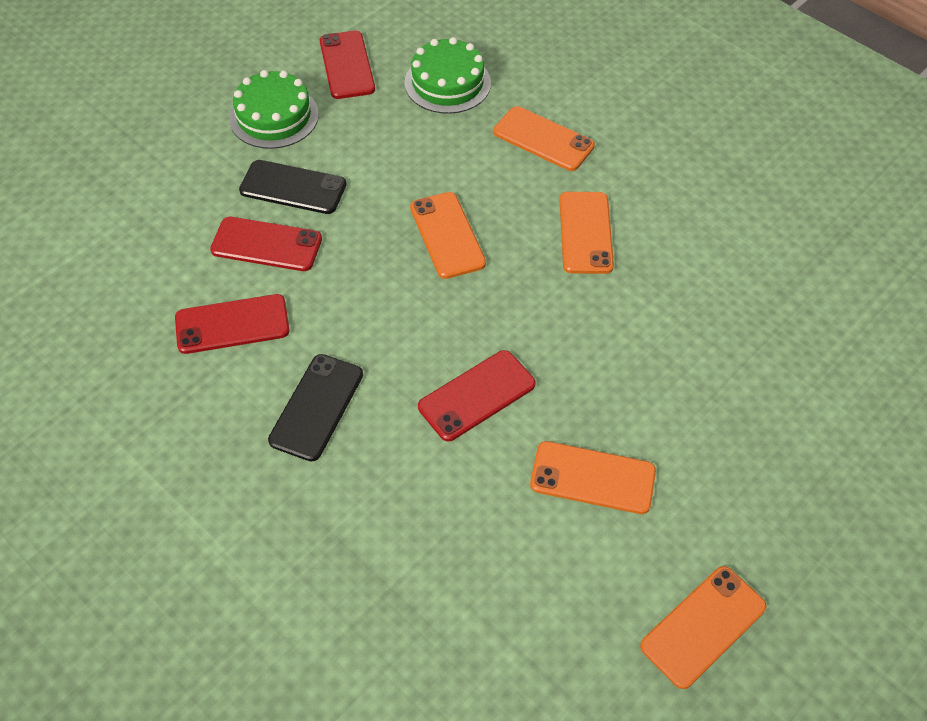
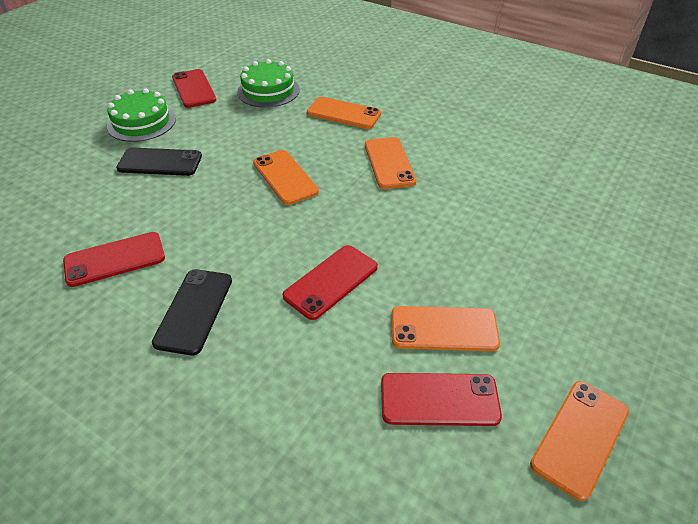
camera: 10 degrees left, 10 degrees down
(266, 244) = (141, 201): red phone -> red phone (439, 399)

